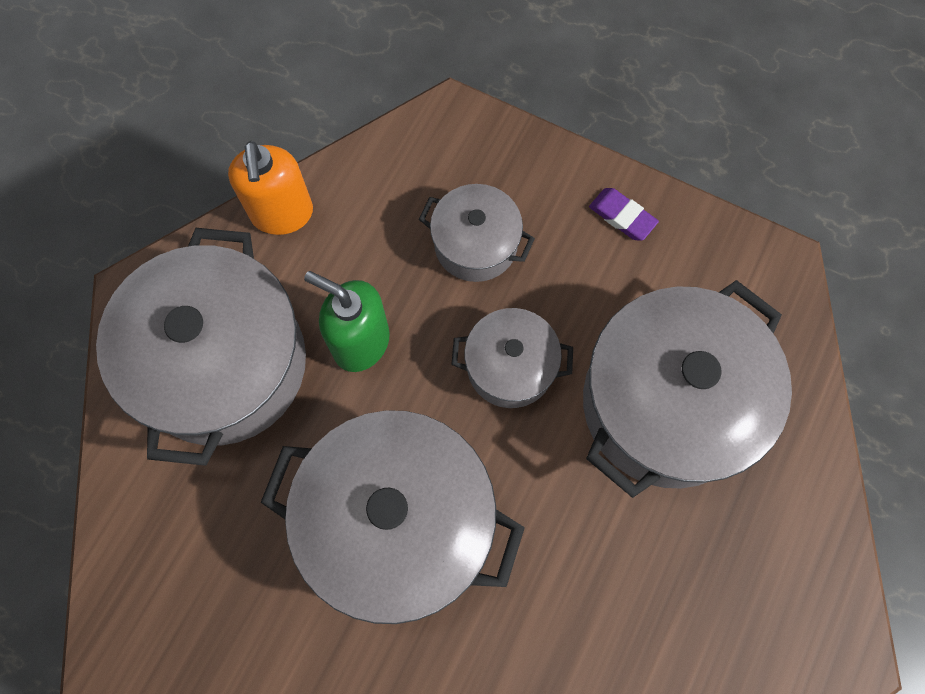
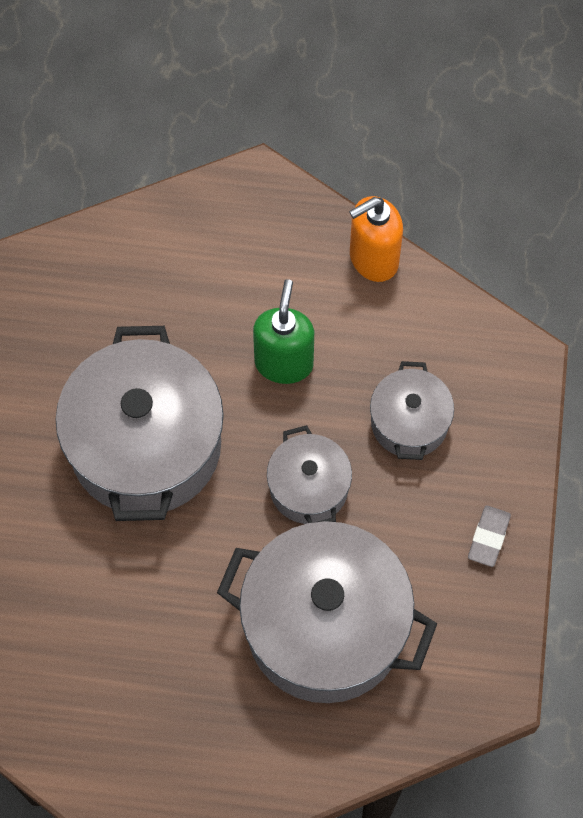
camera: 70 degrees right, 5 degrees down
(223, 364) = (225, 267): grey pot -> none
(622, 216) = (488, 537): purple eraser -> grey eraser

